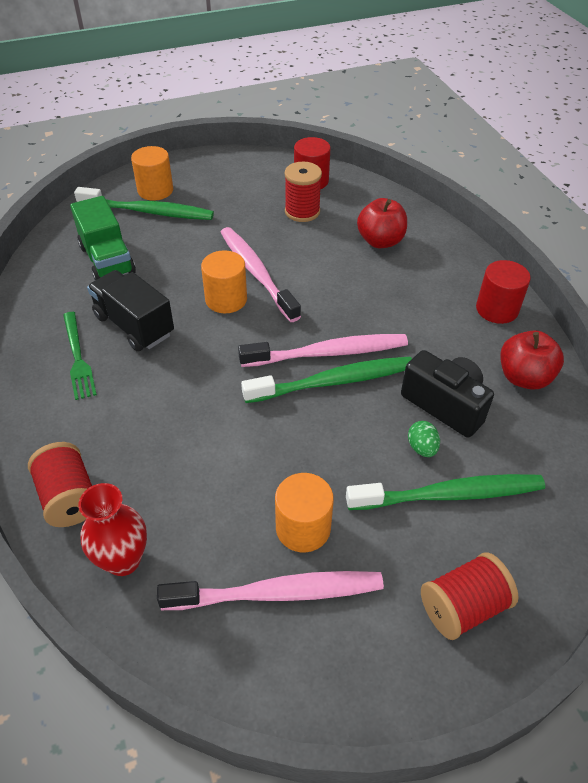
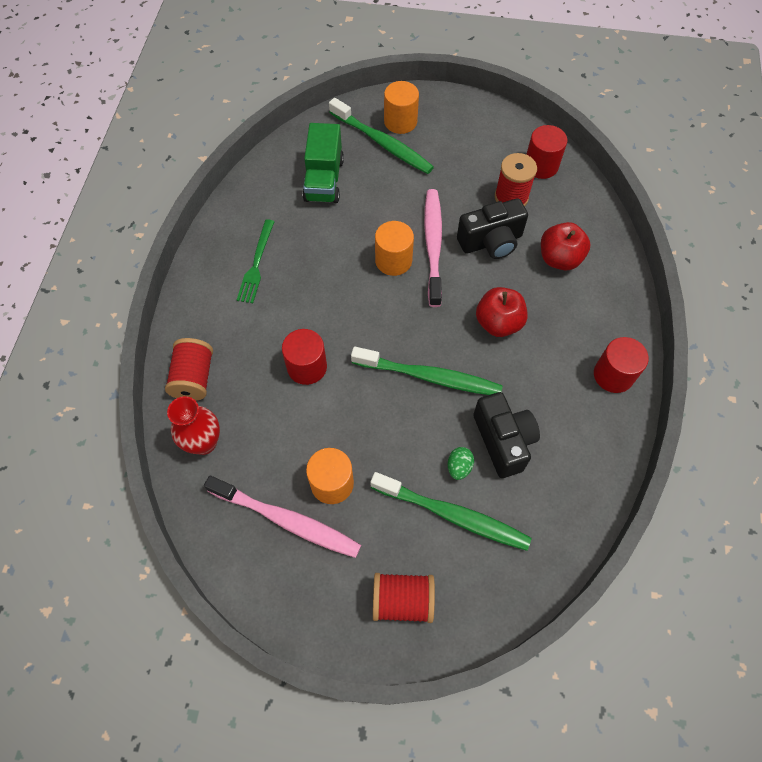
camera: 30 degrees right, 15 degrees up
(134, 325) = (311, 253): black truck -> none
(198, 428) = (307, 367): none -> red cylinder
(309, 251) = (491, 242): none -> black camera
(328, 353) = (442, 349): pink toothbrush -> none
(524, 377) = (587, 449): red apple -> red apple (498, 323)

